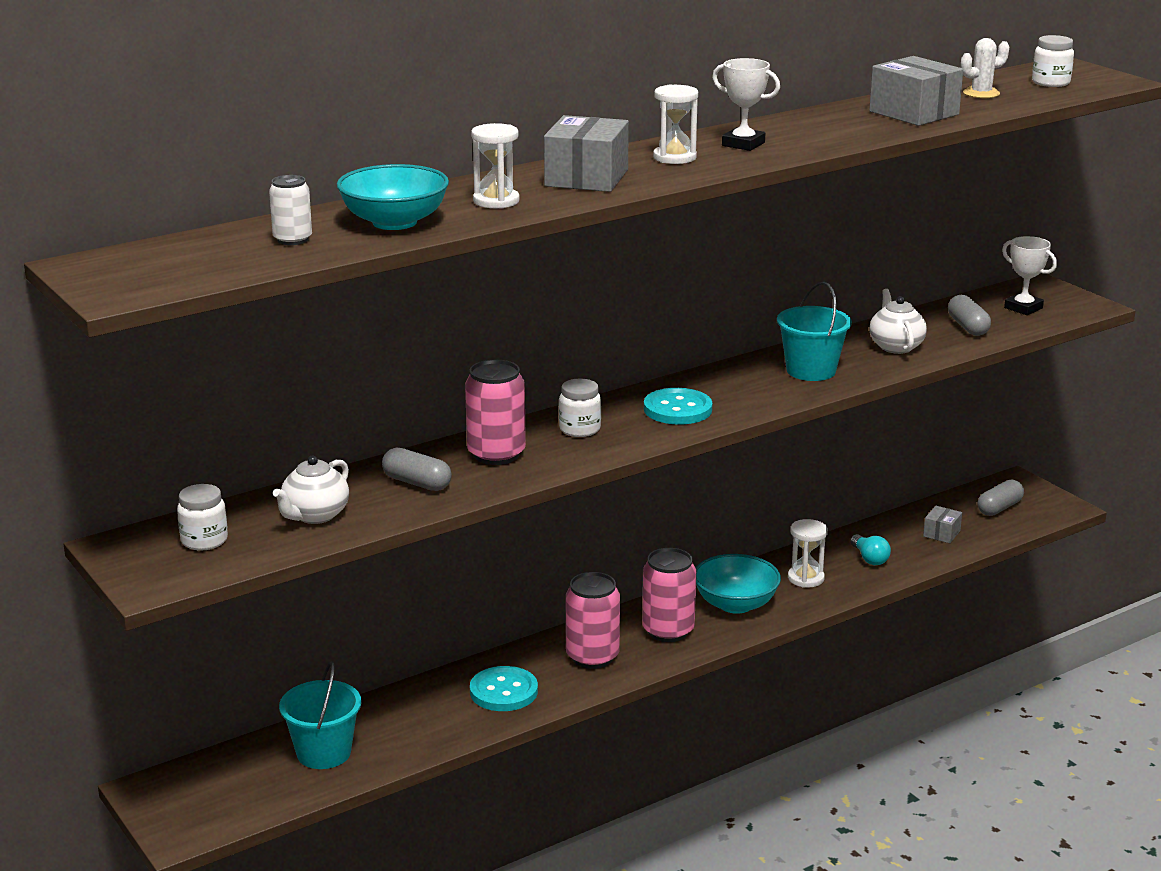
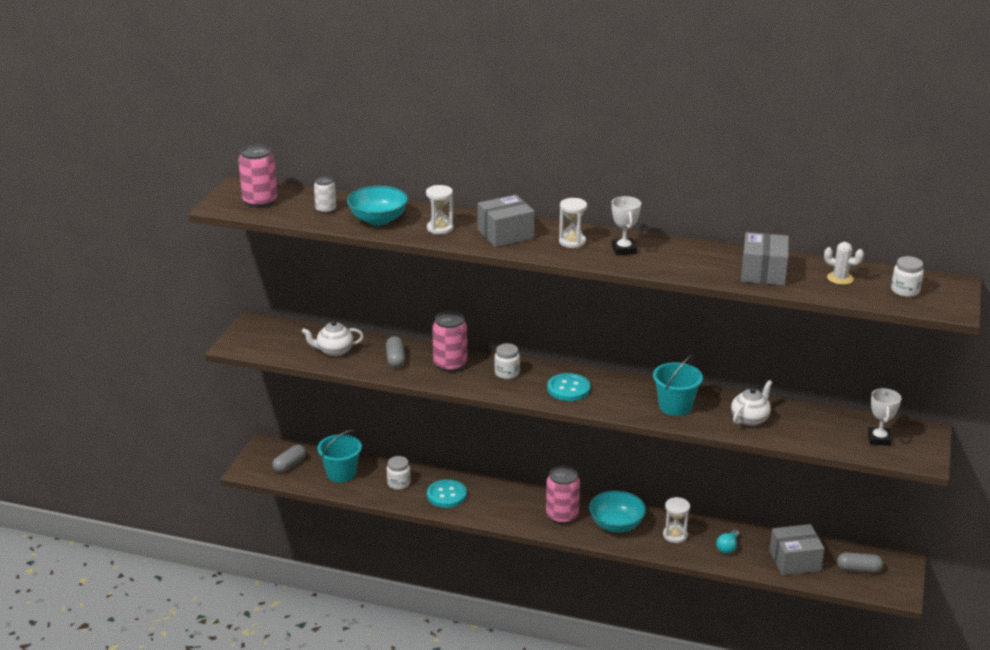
camera: 50 degrees right, 5 degrees up
(204, 540) = (281, 338): white jar -> white jar (399, 483)
(592, 657) = (508, 505): pink can -> pink can (260, 201)
(941, 533) = (794, 560): grey box -> grey box, size x1.90
(968, 327) = (817, 431): grey capsule -> grey capsule (289, 465)

